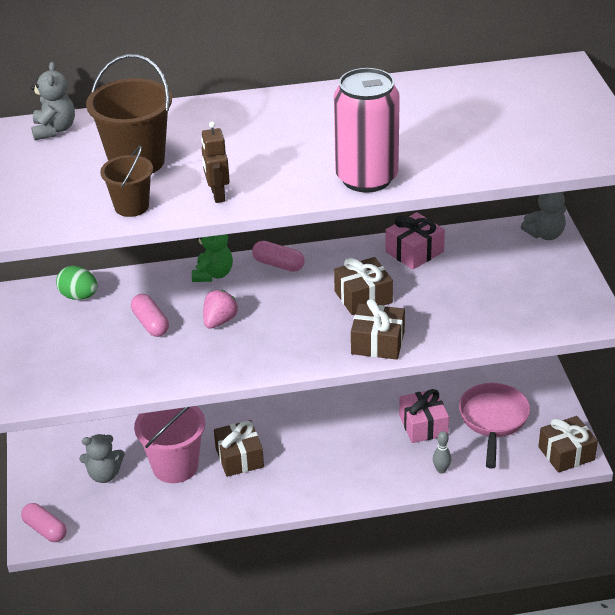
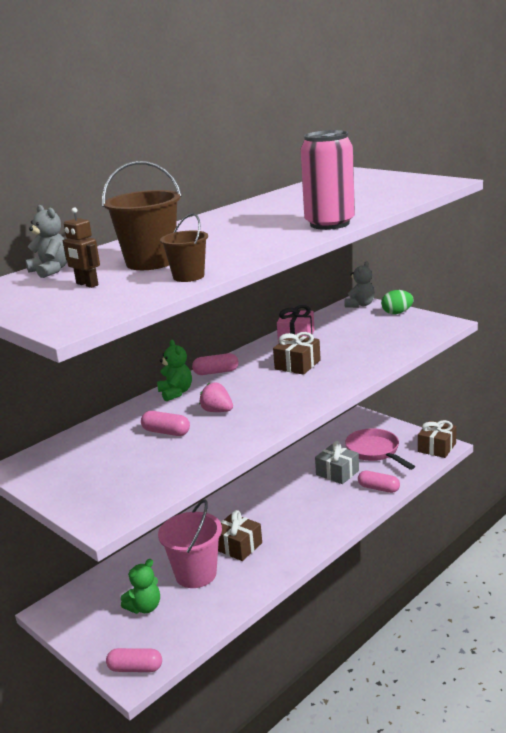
camera: 35 degrees left, 15 degrees down
(79, 296) = (84, 441): green egg -> green egg (397, 313)
(104, 475) = (144, 607): grey teddy bear -> green teddy bear
(217, 195) = (243, 255): brown robot -> brown robot (87, 284)
(219, 321) = (217, 411): pink strawberry -> pink strawberry turned 45 degrees counterclockwise
(377, 343) = (341, 379): brown gift -> none
(423, 425) = (337, 472): pink gift -> grey gift
(441, 470) = (378, 488): grey bowling pin -> pink capsule

